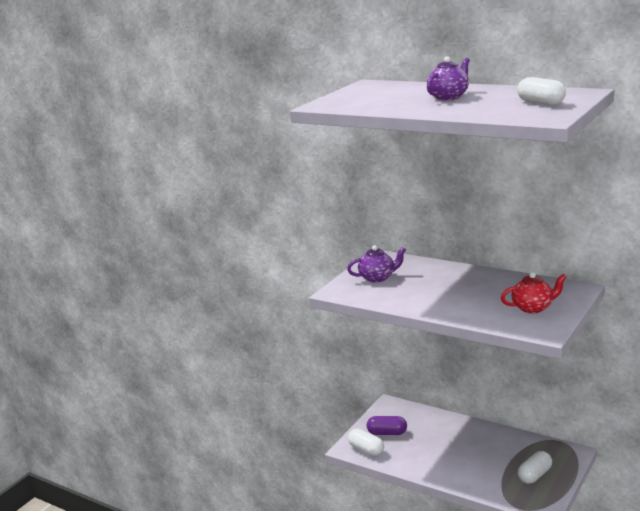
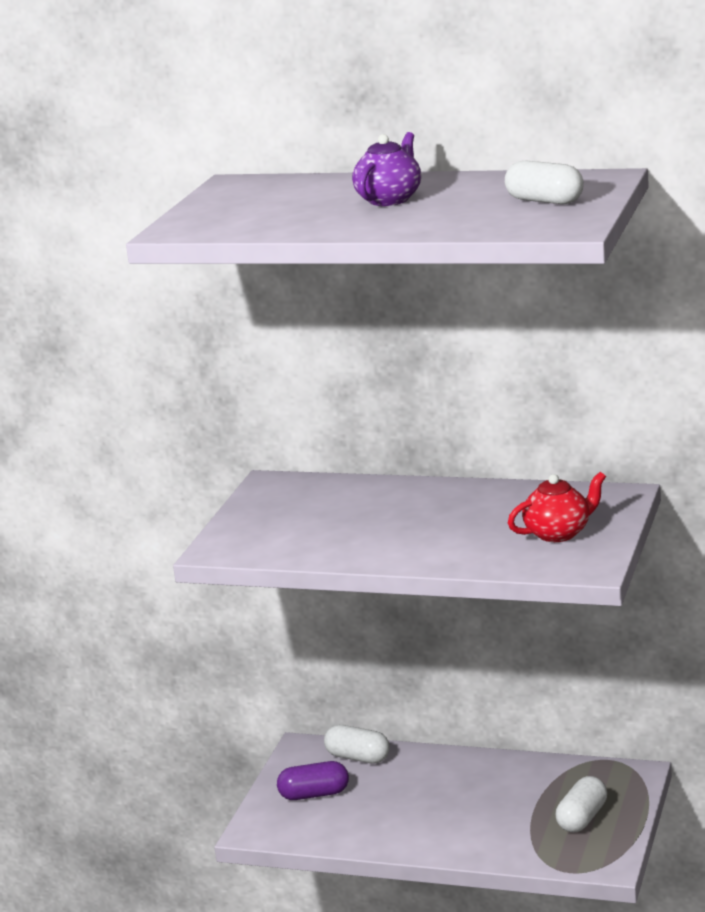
camera: 15 degrees left, 0 degrees up
(366, 450) = (286, 827): white capsule -> white capsule (358, 757)
(377, 278) = (282, 518): purple teapot -> none

